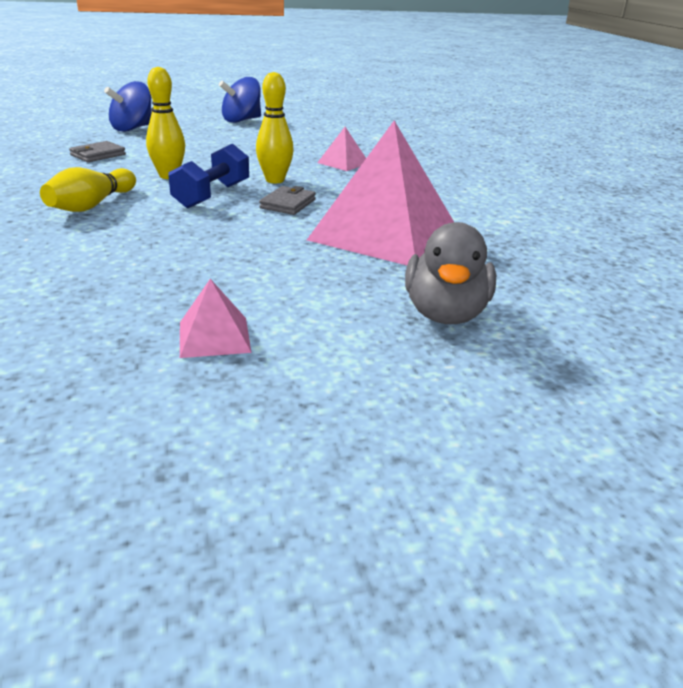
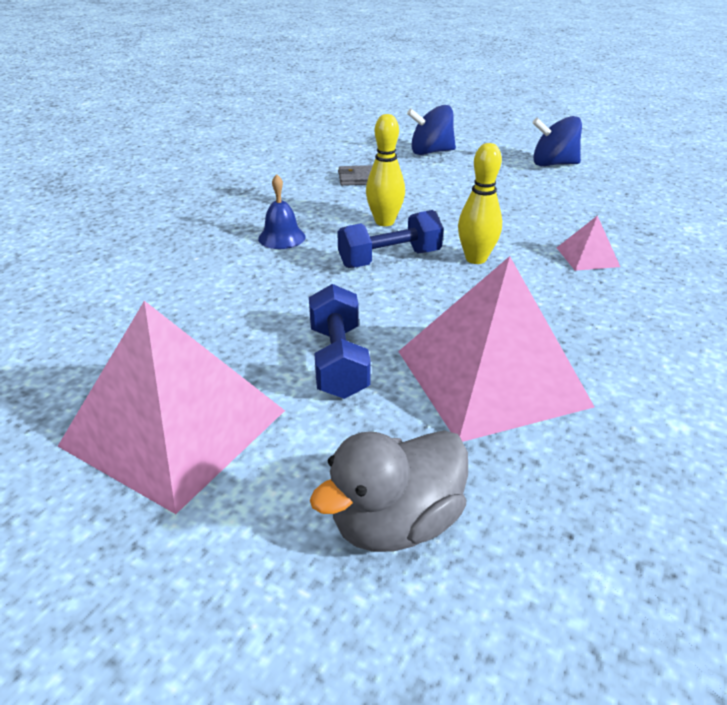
camera: 45 degrees right, 5 degrees up
(92, 205) = (282, 237): yellow bowling pin -> blue bell
(214, 337) = (174, 428): pink pyramid -> pink pyramid, size x2.34
(274, 258) = (338, 361): none -> blue dumbbell
(288, 204) = (445, 296): grey wallet -> none

